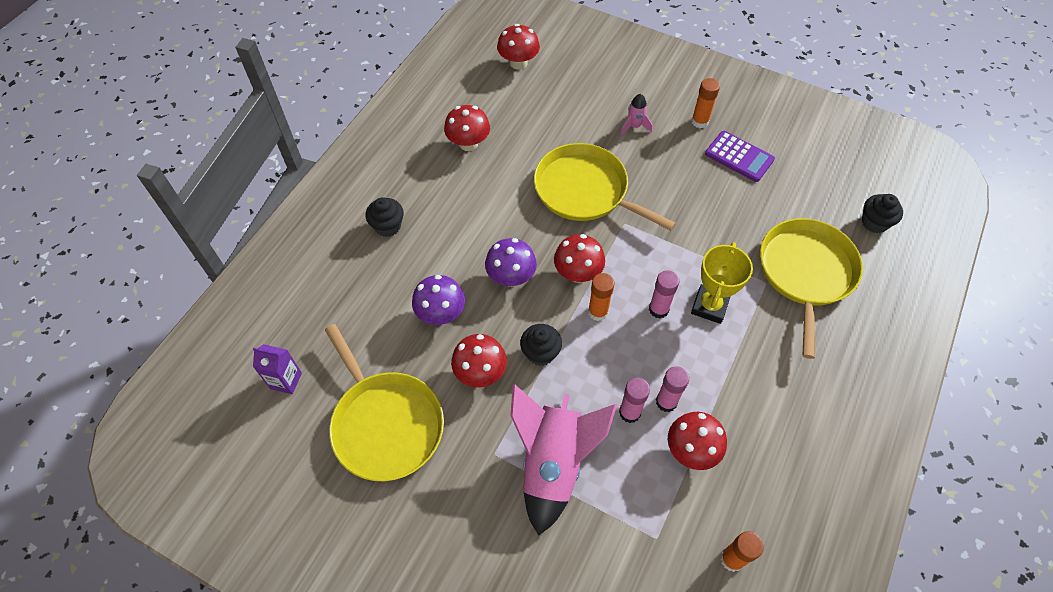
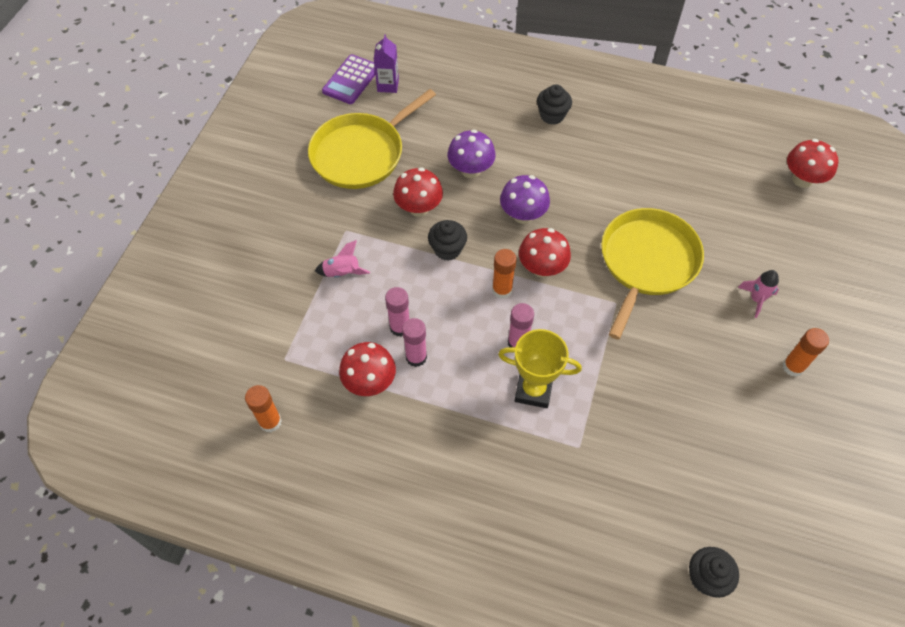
camera: 80 degrees right, 0 degrees up
(468, 143) = (671, 156): red mushroom -> none
(553, 464) = (342, 273): pink rocket -> pink rocket, size x0.43
(739, 157) = (754, 413): purple calculator -> purple calculator (351, 80)
(805, 273) = (604, 490): yellow pan -> none

